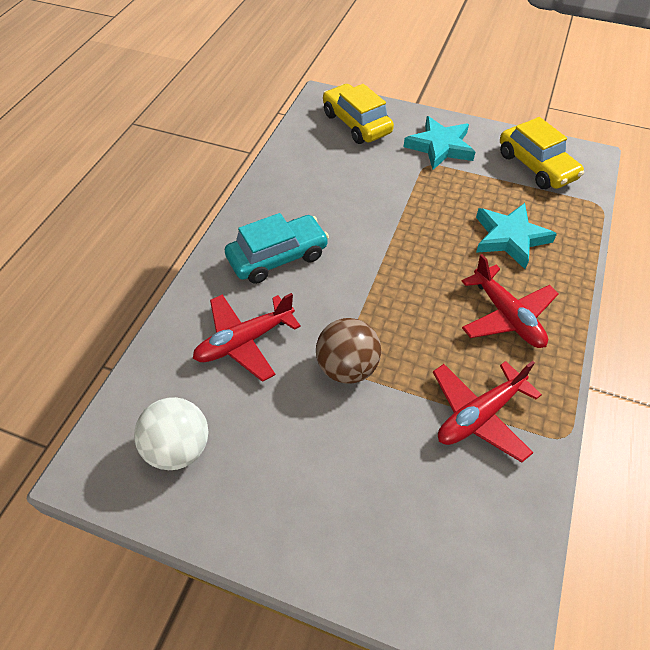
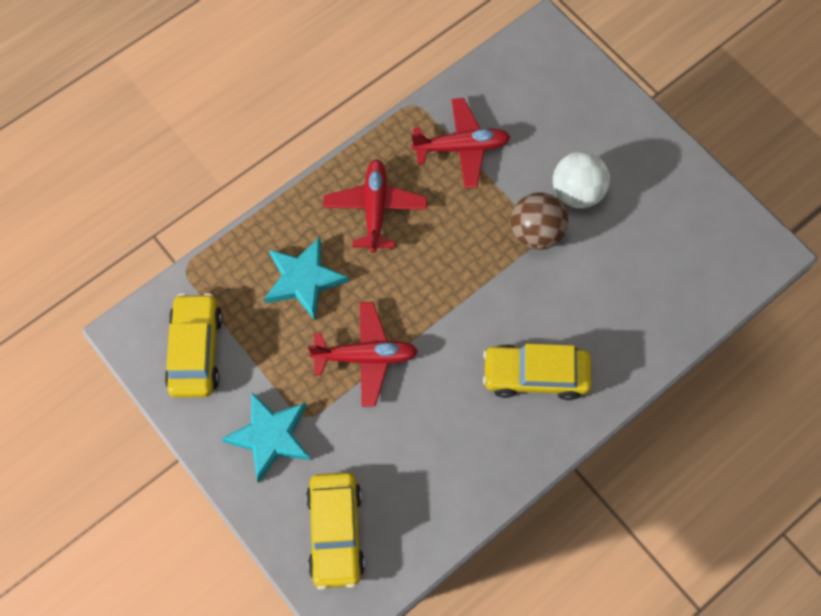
camera: 150 degrees left, 15 degrees up
(179, 448) = (696, 236): white ball -> white ball (577, 192)
(244, 341) = (608, 299): red plane -> red plane (366, 357)
(277, 257) = (535, 375): turquoise car -> yellow car

